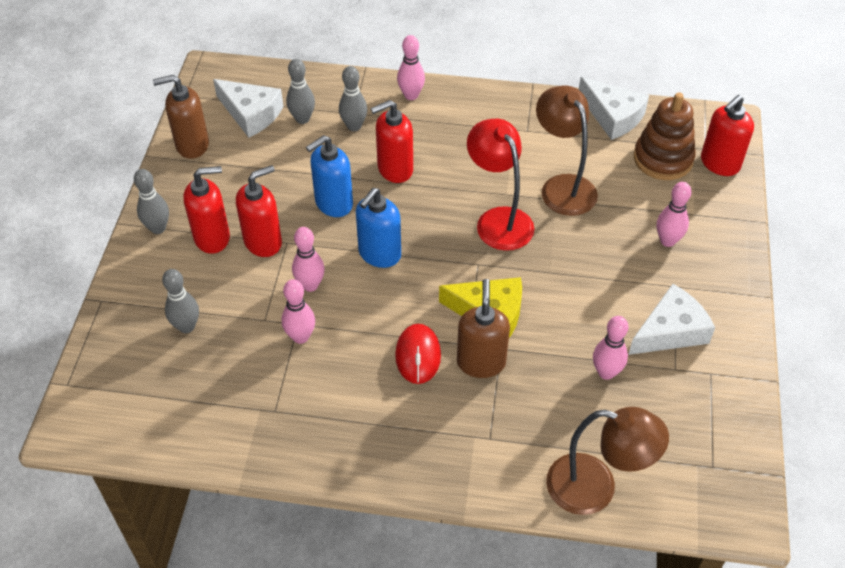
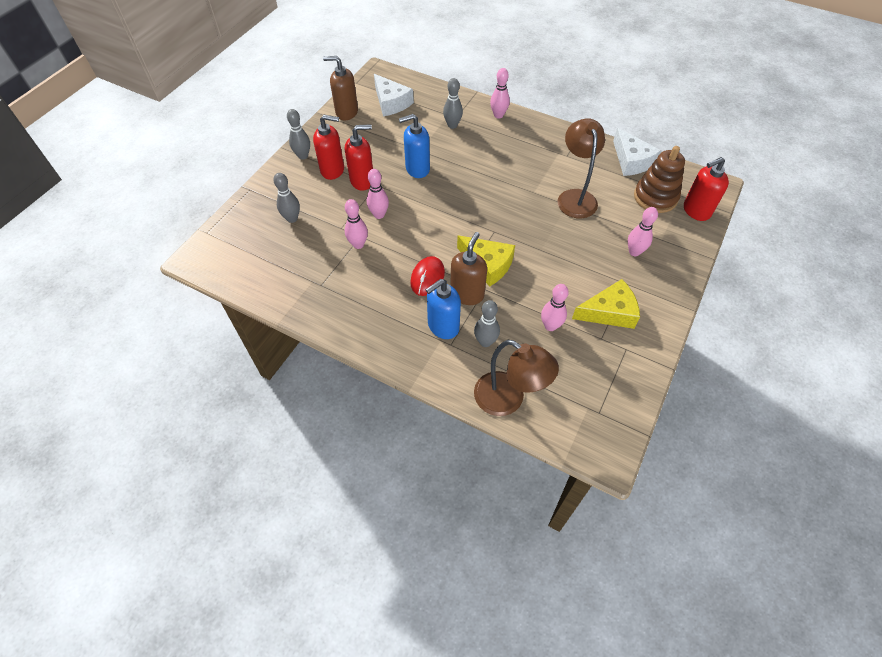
camera: 20 degrees right, 5 degrees up
(302, 119) = (422, 113): grey bowling pin -> grey bowling pin (485, 342)
(379, 254) = (432, 207): blue soap dispenser -> blue soap dispenser (443, 326)
(394, 169) = (466, 158): red soap dispenser -> none
(498, 220) = (521, 207): red lamp -> none
(670, 331) = (609, 312): white cheese -> yellow cheese

